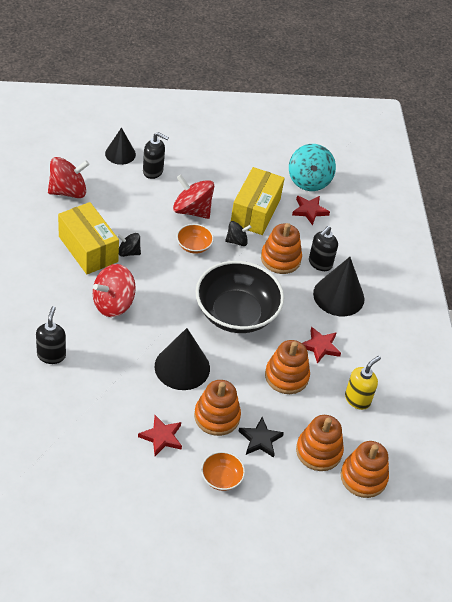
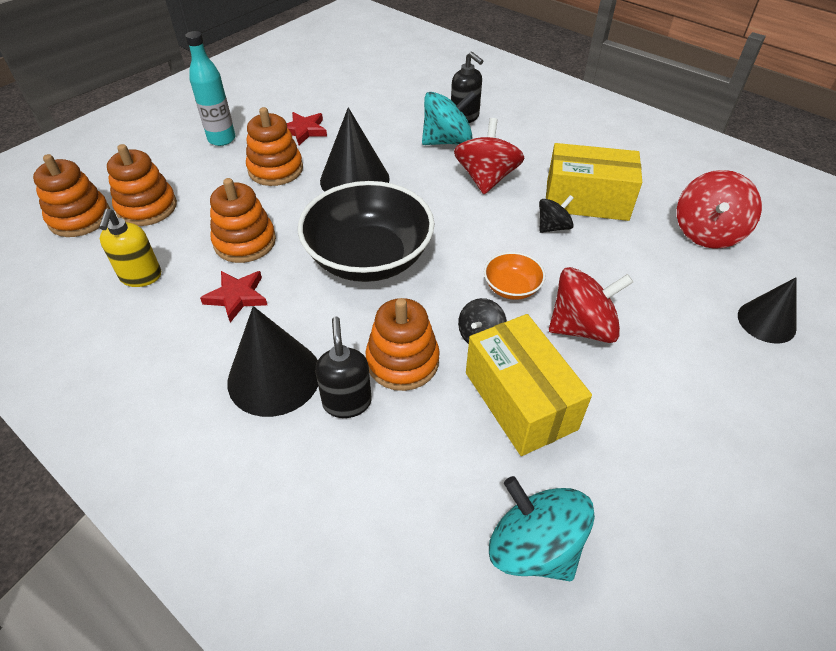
camera: 140 degrees right, 0 degrees up
(91, 347) = (447, 141): none -> turquoise spinning top
(153, 171) = (701, 335): black soap dispenser -> none
(221, 478) = (222, 139): orange bowl -> turquoise bottle
(260, 439) = (215, 180): black star -> none
(309, 211) = (460, 481): red star -> none

